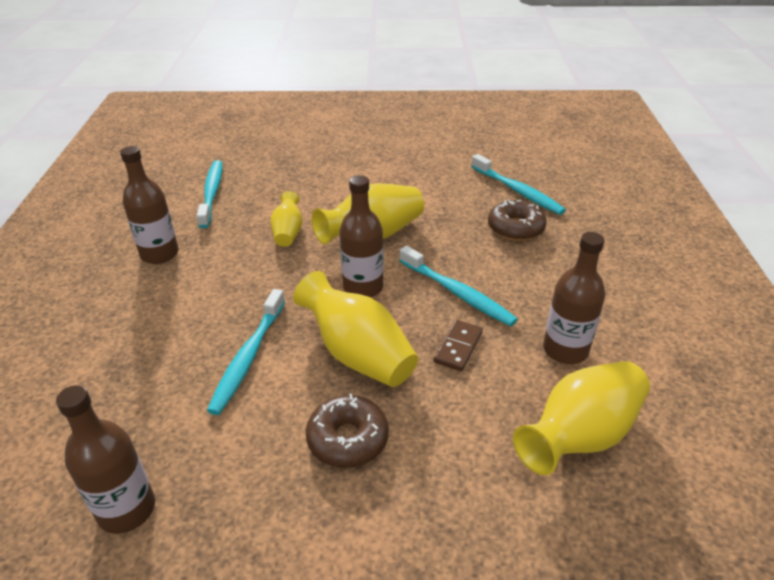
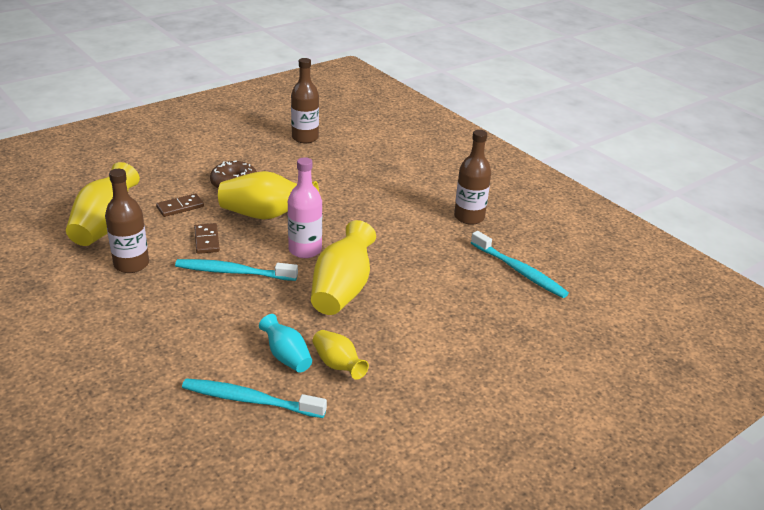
camera: 140 degrees right, 5 degrees down
(248, 357) = (327, 193): turquoise toothbrush -> none
(288, 232) = (410, 265): yellow vase -> yellow vase (338, 365)
(363, 287) = (305, 250): brown bottle -> pink bottle
(457, 424) = (180, 207): none -> brown domino
(469, 206) = (286, 356): none -> turquoise vase
(515, 228) = (223, 349): brown donut -> none

